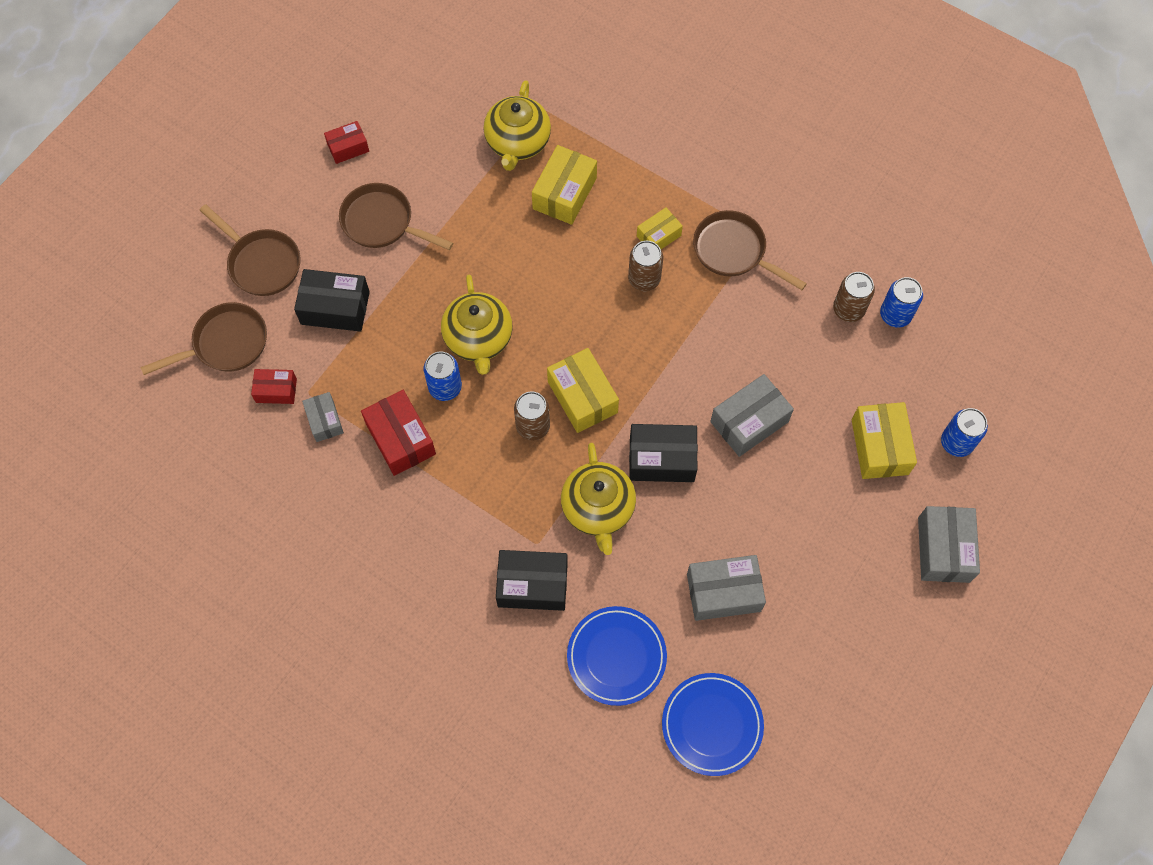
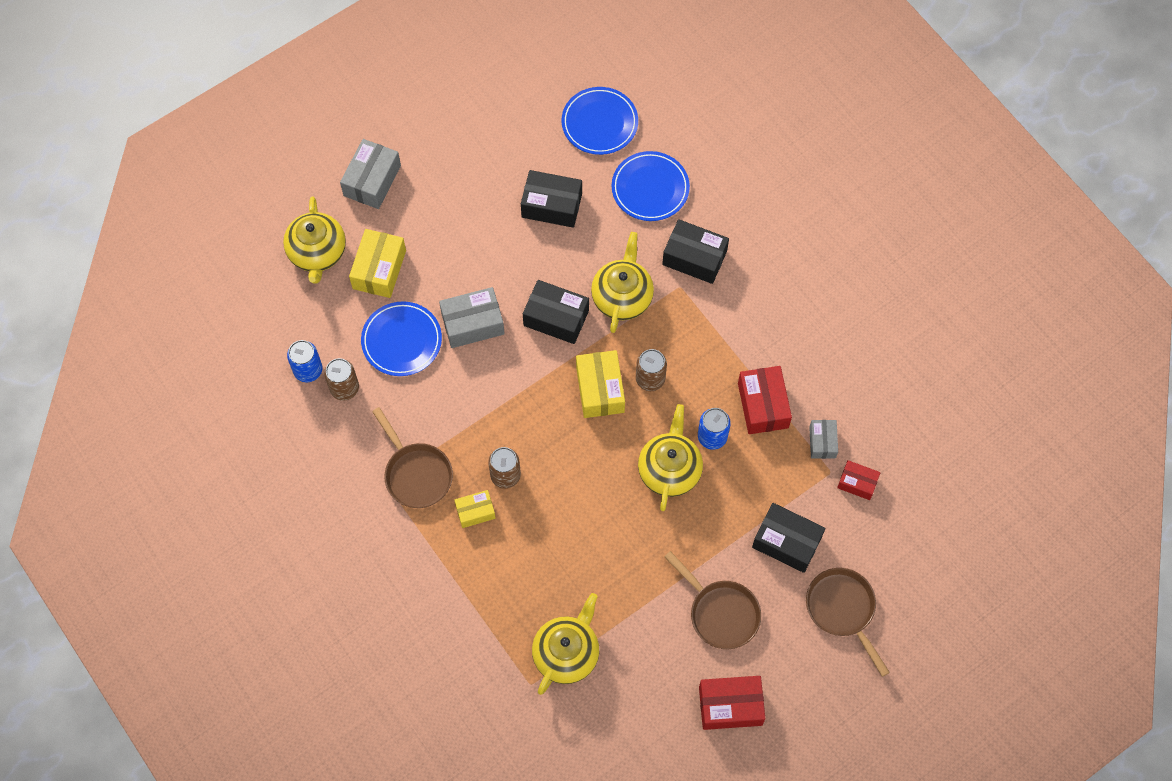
camera: 160 degrees left, 0 degrees up
(226, 344) = (892, 541): brown pan -> none
(348, 147) = (730, 706): red box -> red box, size x1.66
(564, 193) = (543, 584): yellow box -> none
(723, 592) = (551, 205): grey box -> black box
(815, 378) = (402, 340): none -> blue plate
(956, 442) = (317, 253): blue can -> yellow teapot

